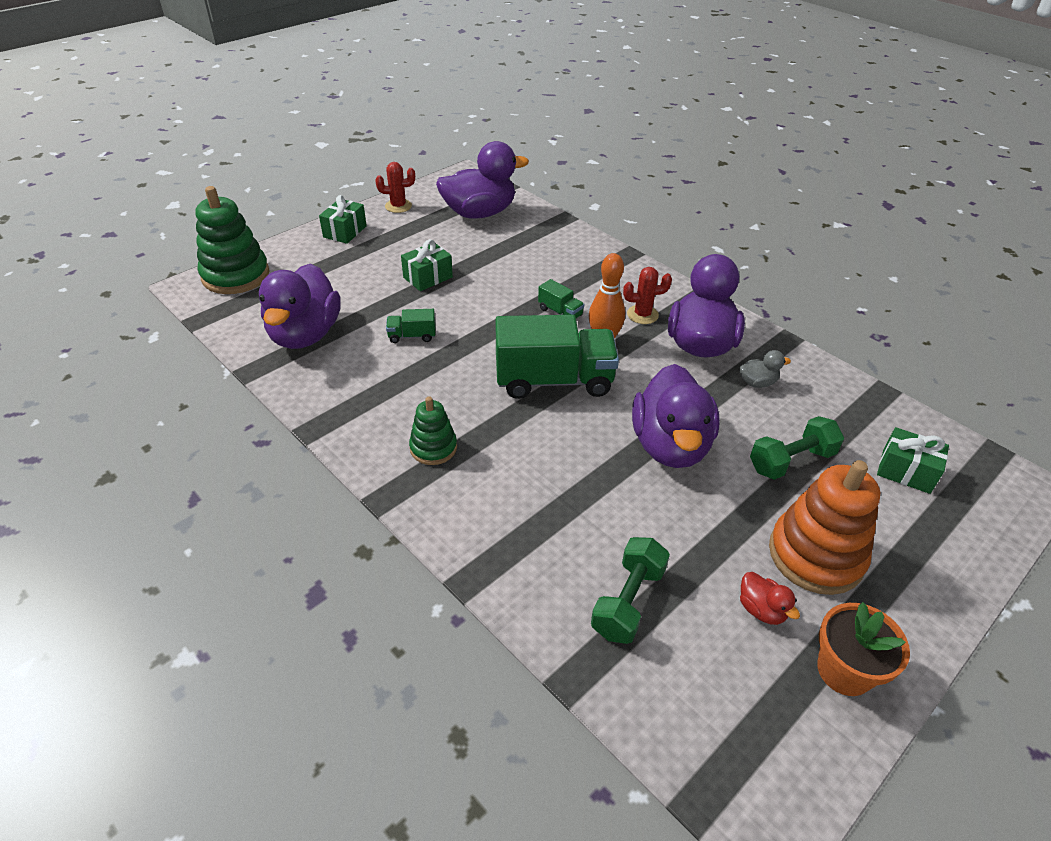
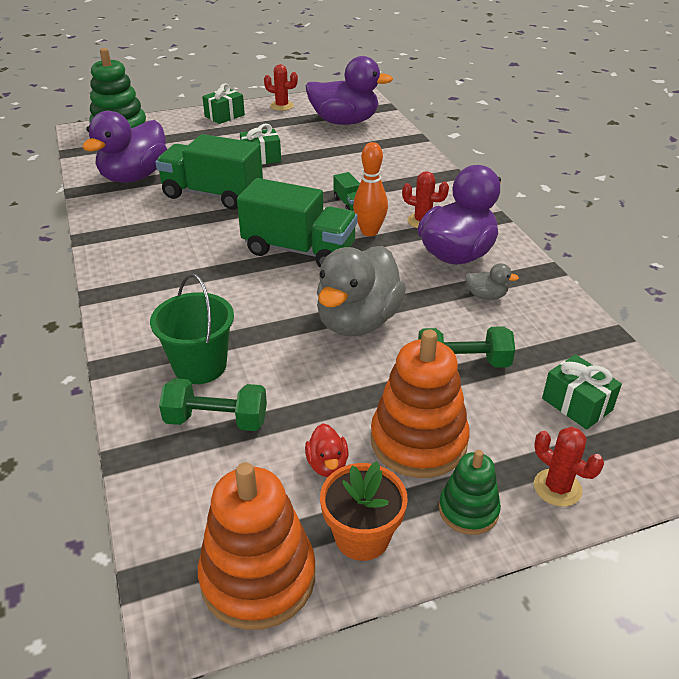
camera: 25 degrees right, 5 degrees down
(412, 336) = (212, 194): green truck -> green truck, size x2.31
(433, 448) = (160, 272): green stacking toy -> green stacking toy (468, 510)
(563, 546) = (200, 366): none -> green bucket
(628, 601) = (216, 420): green dumbbell -> green dumbbell turned 45 degrees clockwise
(670, 445) = (358, 321): purple duck -> grey duck
(794, 750) = (258, 577): none -> orange stacking toy
(950, 559) = (557, 488): none -> red cactus

